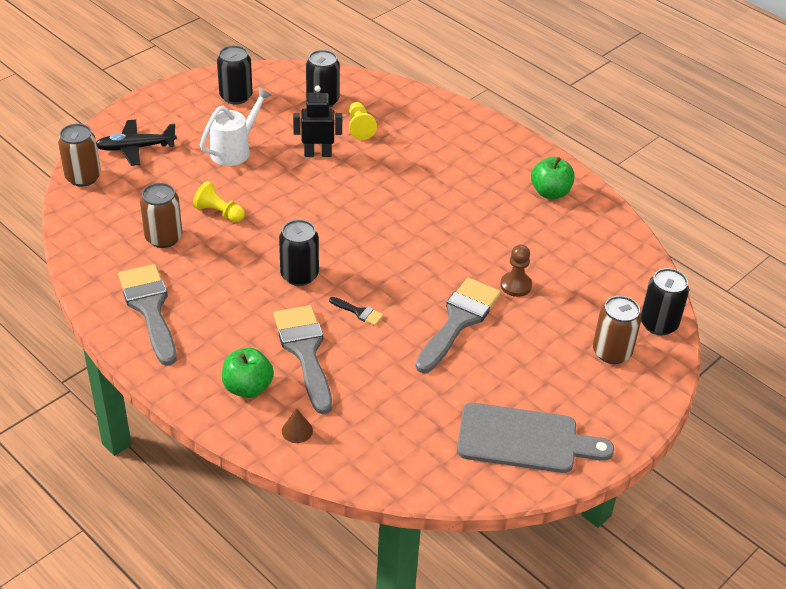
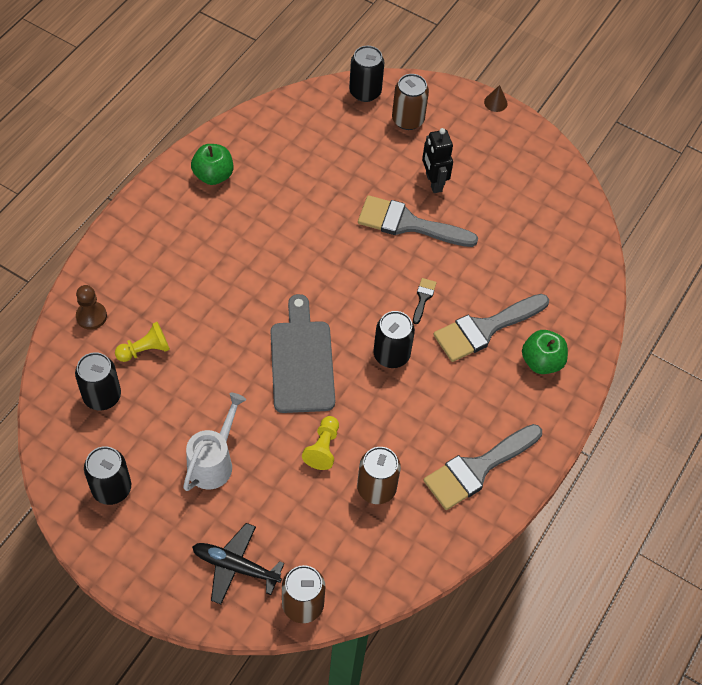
camera: 105 degrees left, 15 degrees up
(136, 148) = (236, 566): black plane -> black plane turned 135 degrees clockwise
(235, 150) = (214, 461): white watering can -> white watering can turned 90 degrees clockwise
(297, 430) = (572, 315): brown cone -> brown cone (495, 102)
(318, 153) = (201, 380): black robot -> black robot (433, 182)
(515, 285) = (350, 189): brown pawn -> brown pawn (91, 316)
(524, 439) = (520, 167): grey cutting board -> grey cutting board (301, 361)

